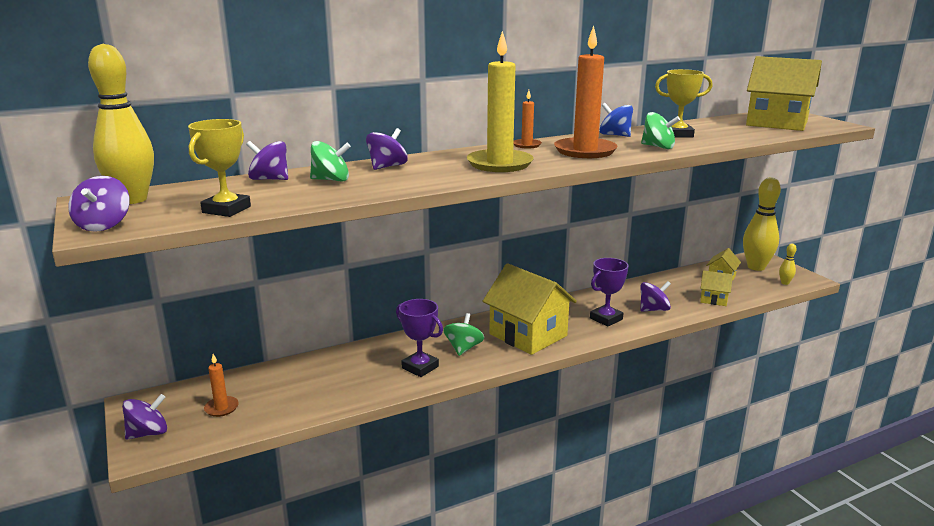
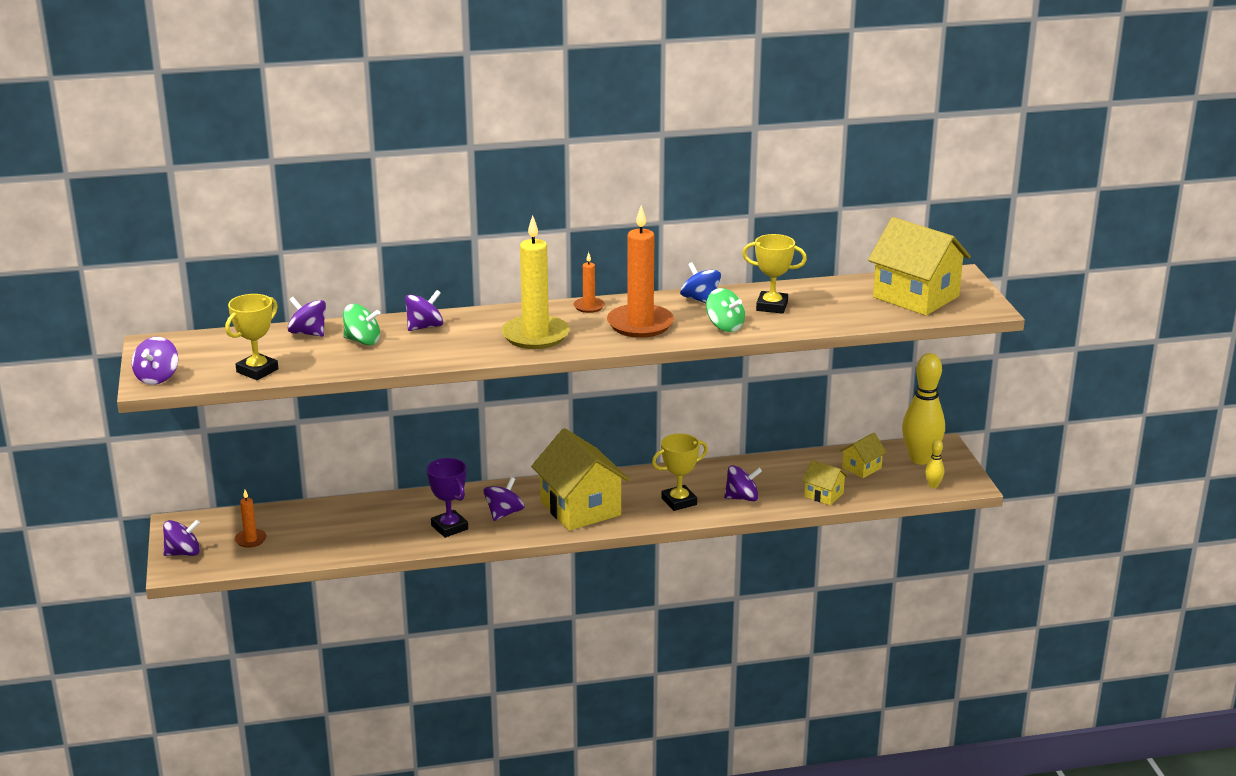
camera: 15 degrees right, 5 degrees up
(132, 200) = (184, 347): yellow bowling pin -> none
(463, 348) = (504, 513): green spinning top -> purple spinning top
(606, 319) = (679, 501): purple trophy -> yellow trophy

